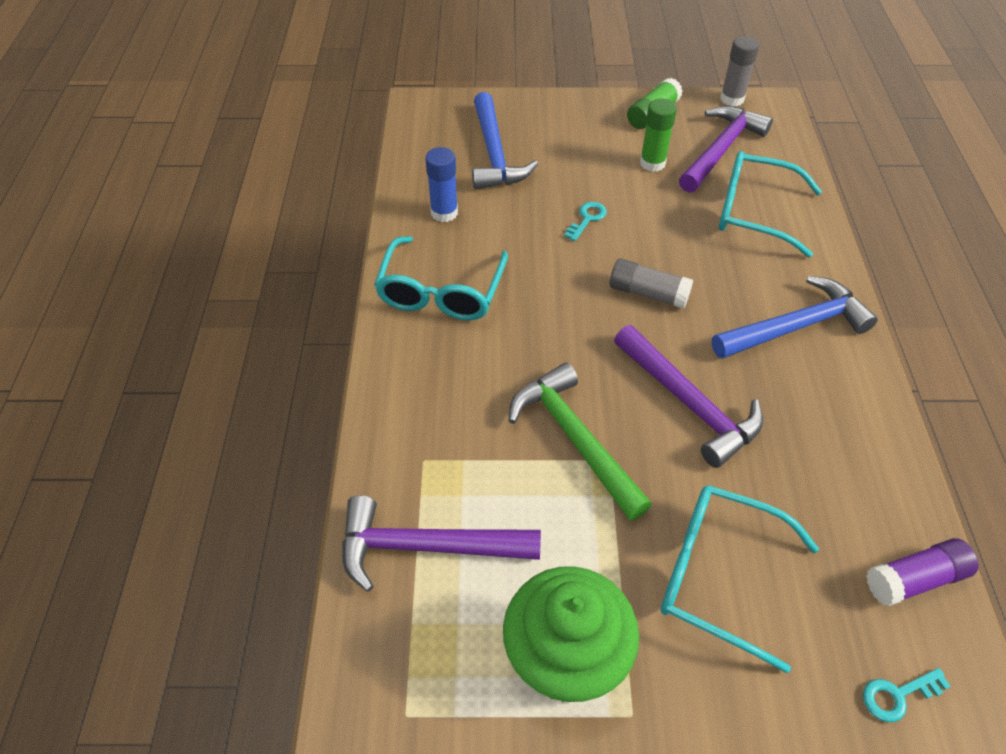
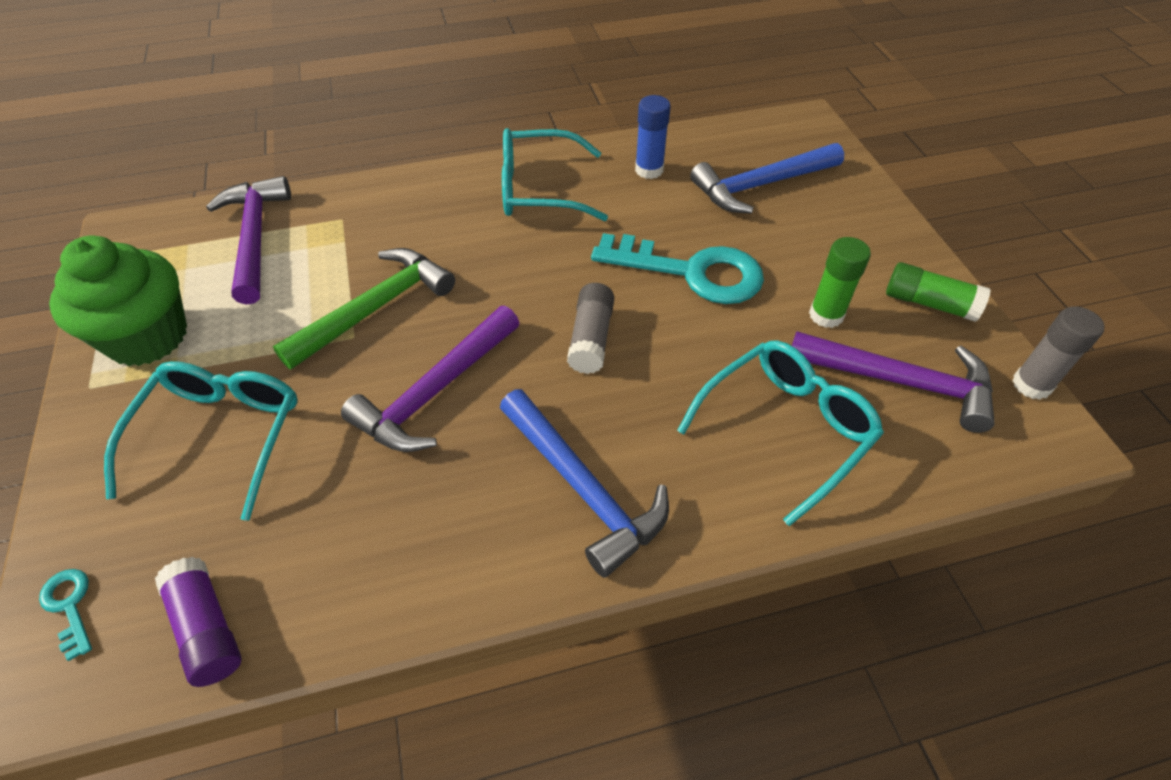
camera: 75 degrees right, 0 degrees up
(587, 219) = (691, 272): turquoise key -> turquoise key, size x2.39
(754, 212) = (785, 429): turquoise glasses -> turquoise glasses turned 45 degrees clockwise

